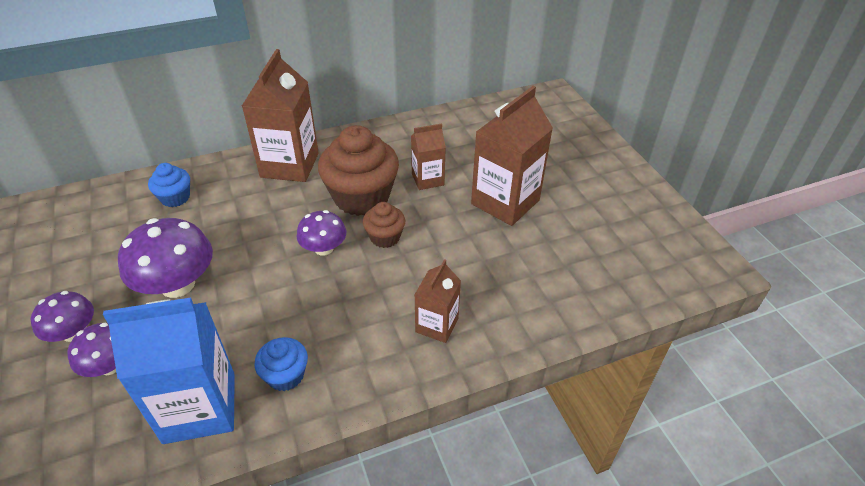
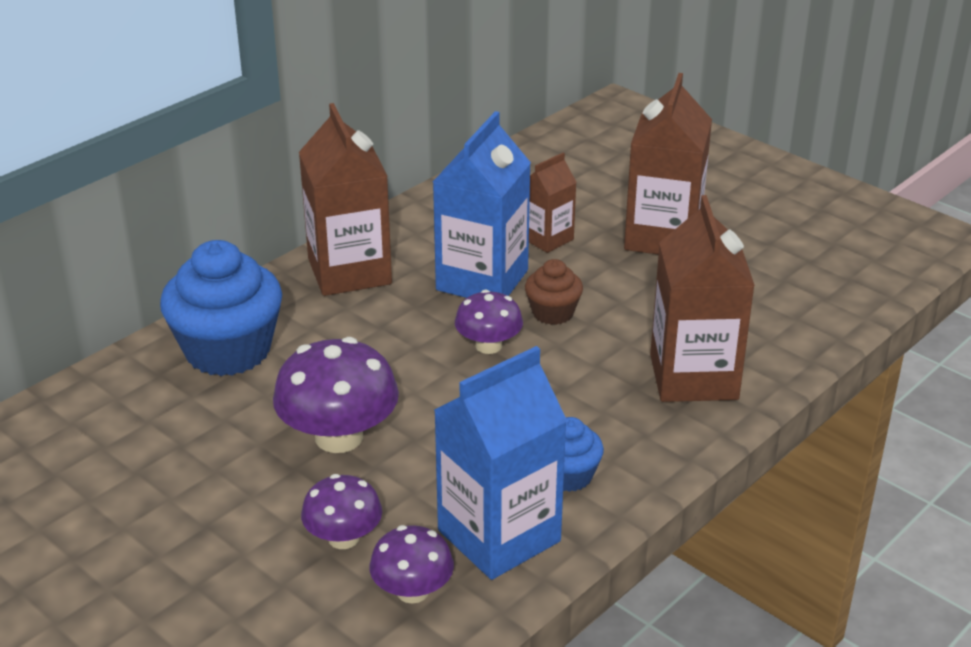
camera: 25 degrees left, 10 degrees down
(73, 332) = (256, 525): purple mushroom -> purple mushroom (412, 591)
(175, 198) = (228, 350): blue cupcake -> blue cupcake, size x1.97
(361, 197) = (482, 280): brown cupcake -> blue carton
(437, 325) = (693, 377): brown carton -> brown carton, size x1.81

